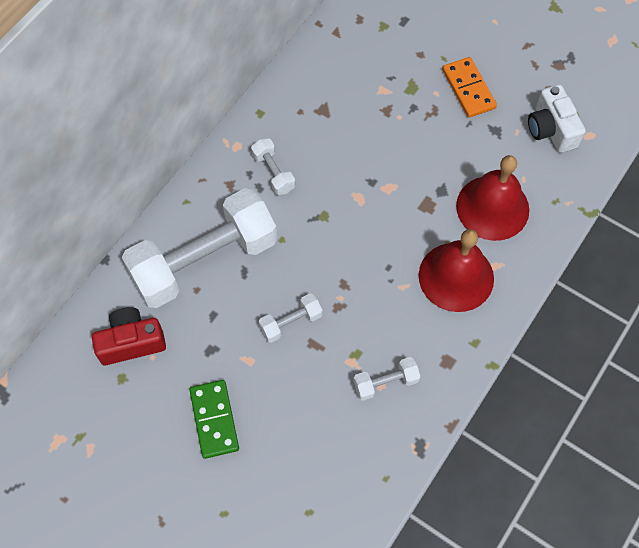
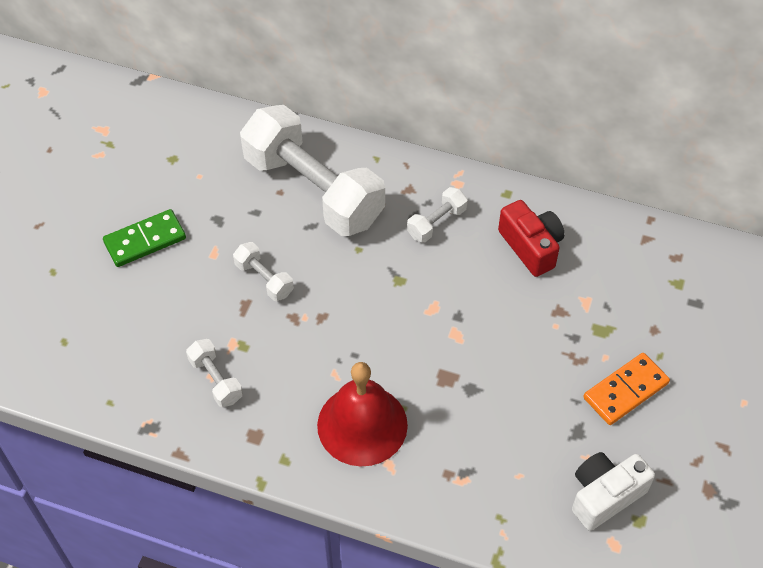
camera: 75 degrees right, 10 degrees down
(131, 342) = (210, 156): red camera -> red camera (531, 247)
(492, 207) = (466, 447): red bell -> none

